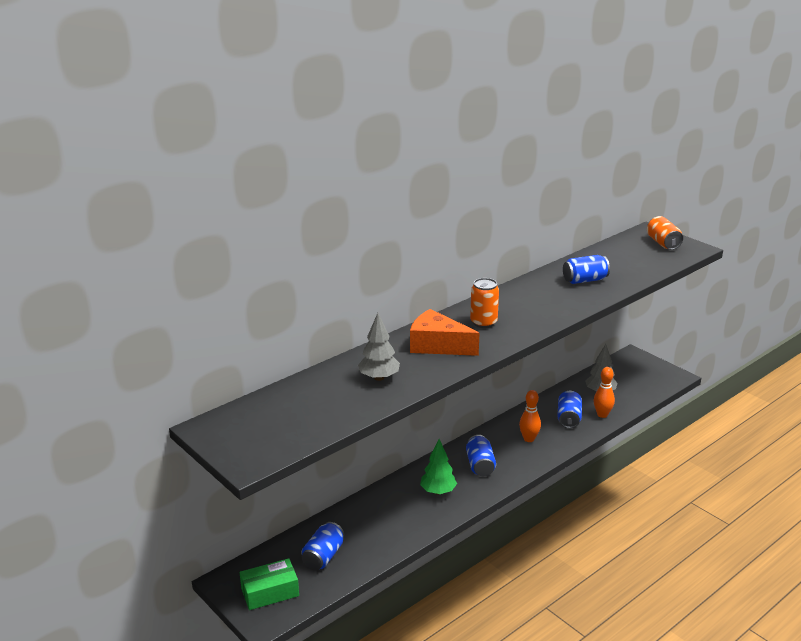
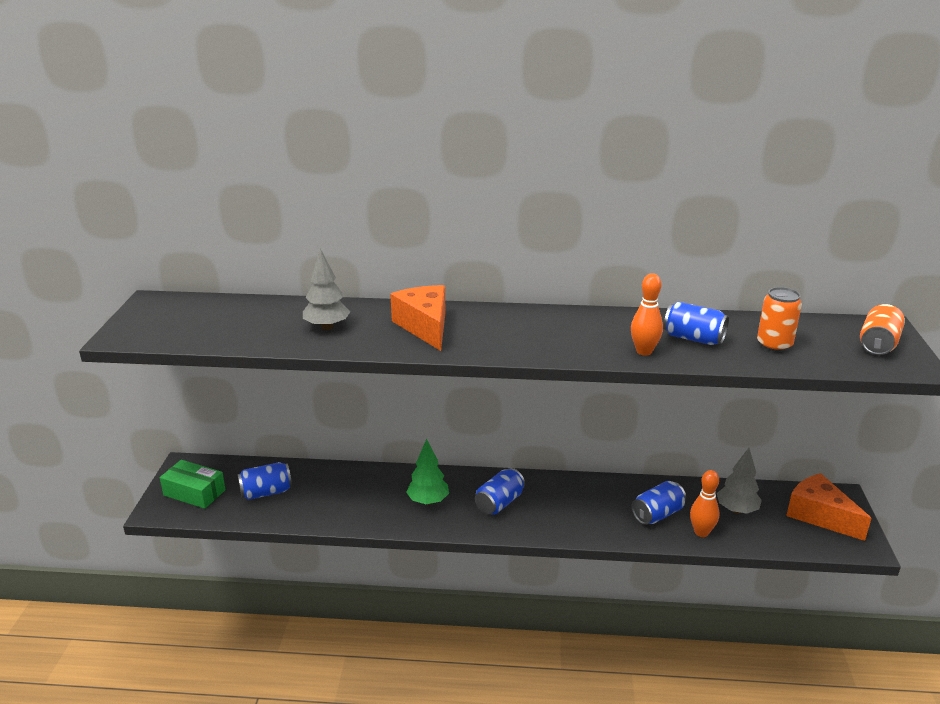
camera: 45 degrees right, 0 degrees up
(483, 322) = (506, 328): orange can -> orange can (774, 345)
(529, 439) = (584, 508): orange bowling pin -> orange bowling pin (644, 351)
(638, 371) = (819, 515): none -> orange cheese

